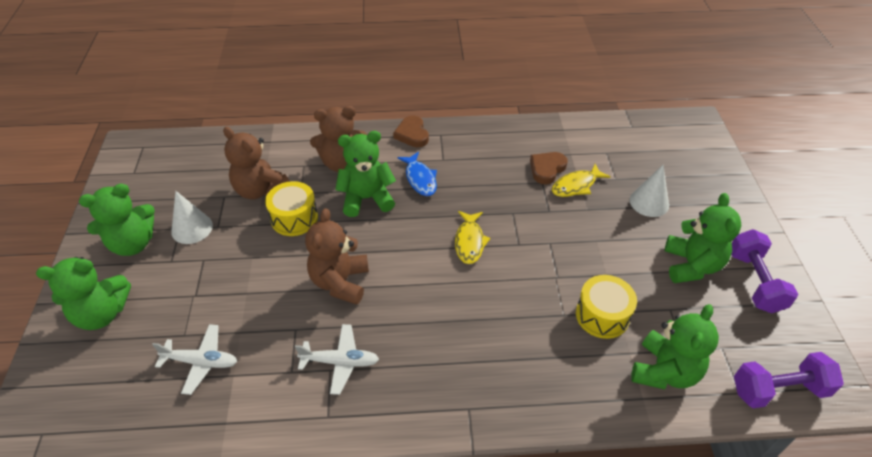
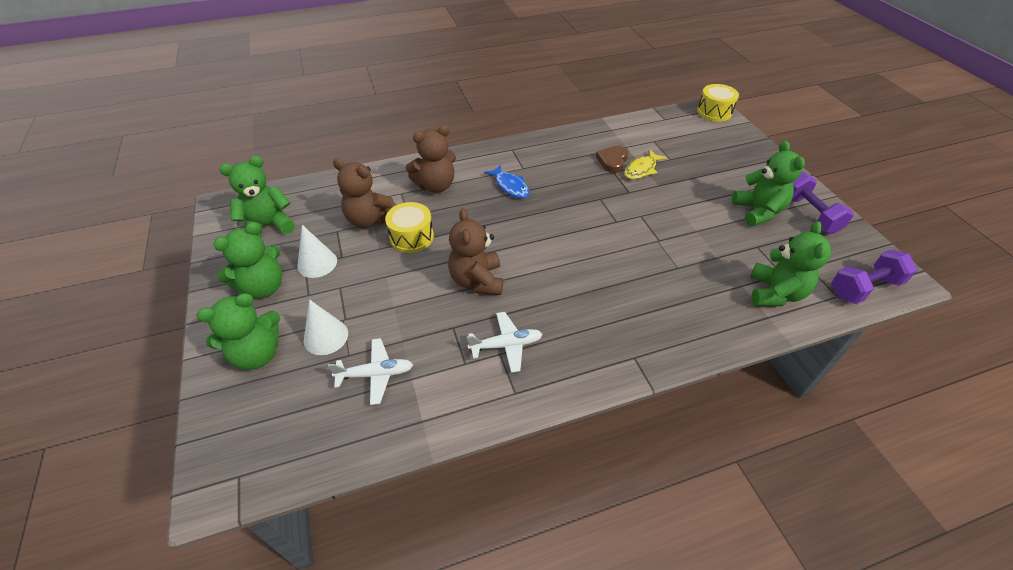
camera: 15 degrees left, 0 degrees up
(367, 199) = (470, 210): green teddy bear -> green teddy bear (268, 226)
(412, 134) = (487, 153): brown heart -> none
(469, 242) = (575, 227): yellow fish -> none
(602, 315) = (708, 262): yellow drum -> yellow drum (714, 112)
(649, 202) = (704, 172): white cone -> white cone (326, 336)

